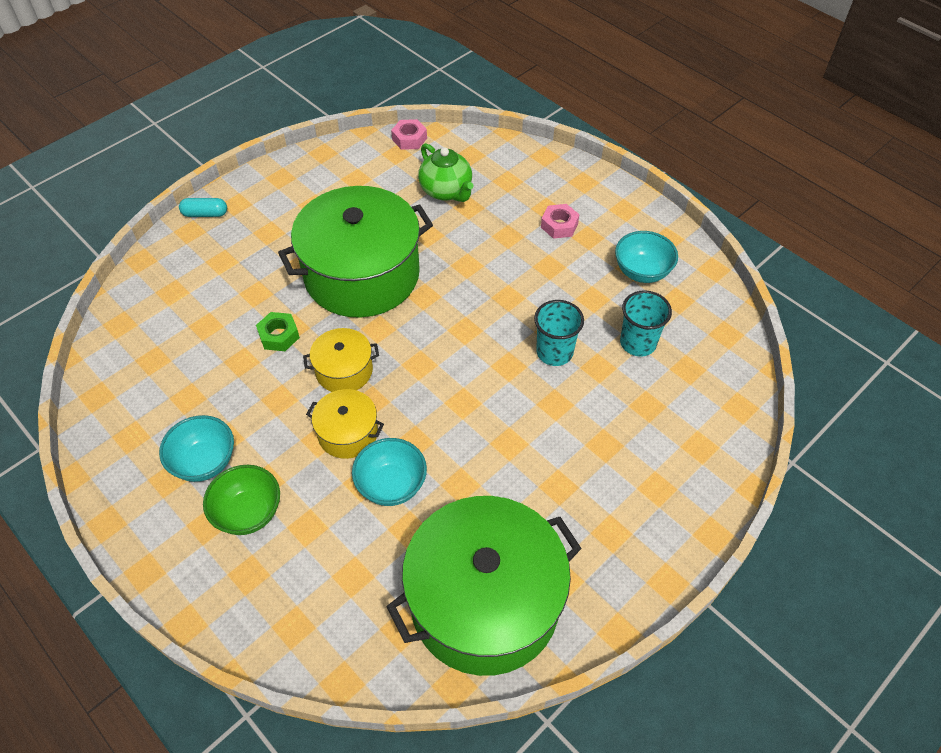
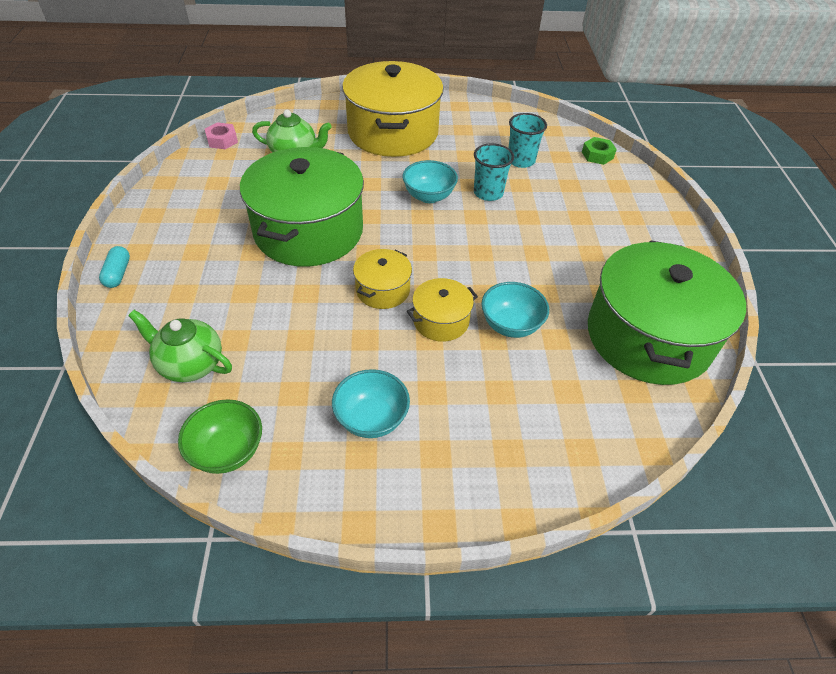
camera: 50 degrees left, 5 degrees down
(161, 322) = (190, 364): none -> green teapot
(205, 214) = (118, 274): turquoise capsule -> turquoise capsule turned 45 degrees counterclockwise
(248, 513) = (451, 419): green bowl -> green bowl (228, 451)
(279, 335) = (304, 304): green nut -> green nut (597, 155)
(559, 225) = (393, 132): pink nut -> yellow pot
(642, 272) = (471, 128): turquoise bowl -> turquoise bowl (429, 196)

